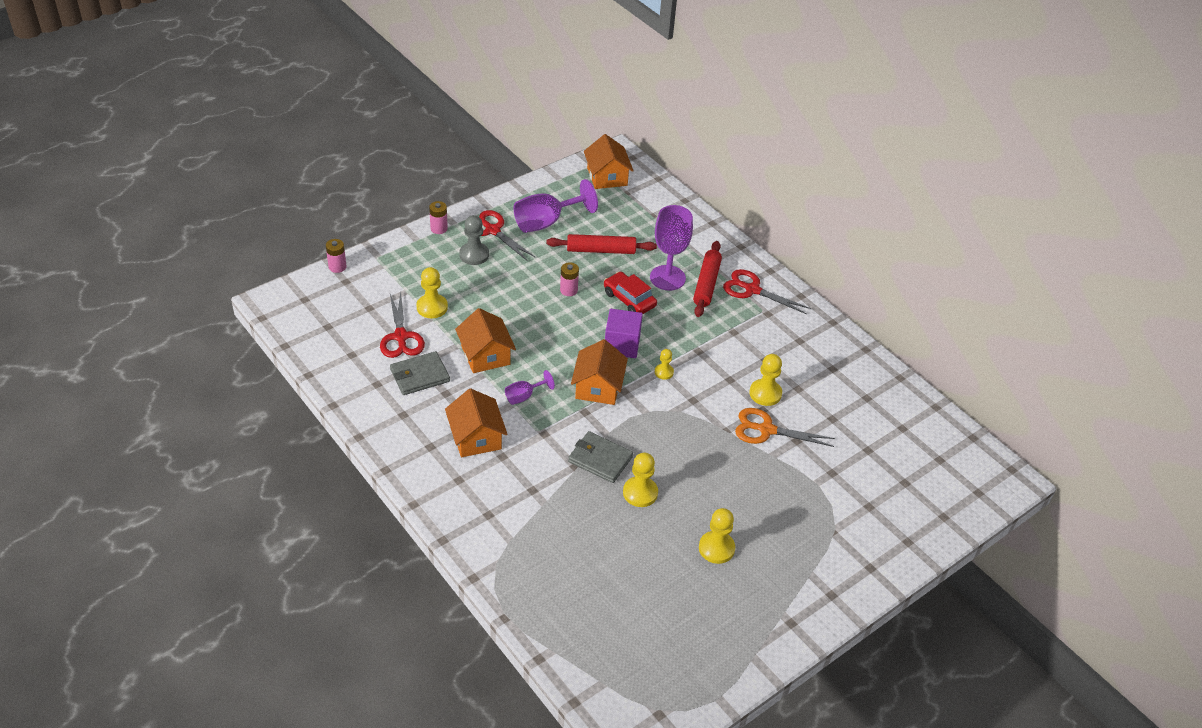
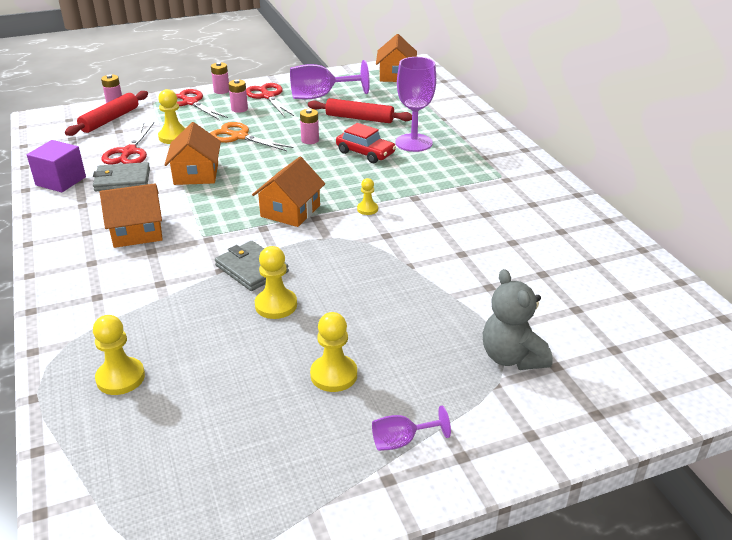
camera: 20 degrees right, 10 degrees down
(474, 255) = (239, 109): grey pawn -> pink battery
(476, 437) = (137, 232): orange house -> orange house turned 75 degrees clockwise
(524, 396) = (210, 208): purple goblet -> purple goblet (401, 441)
(622, 345) = (336, 183): purple cube -> purple cube (61, 181)
(629, 299) = (365, 153): red car -> red car turned 150 degrees clockwise
(706, 284) = (451, 151): red rolling pin -> red rolling pin (110, 120)
(752, 290) = (498, 160): red scissors -> red scissors (190, 103)
(765, 393) = (471, 241): yellow pawn -> yellow pawn (120, 378)
(766, 430) = (457, 272): orange scissors -> orange scissors (239, 137)
(836, 505) = (512, 357): none -> grey teddy bear

